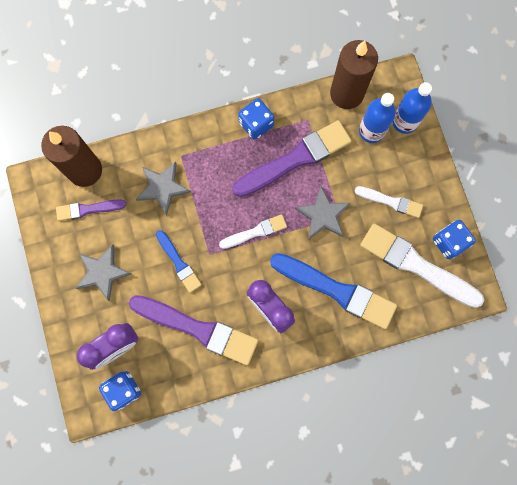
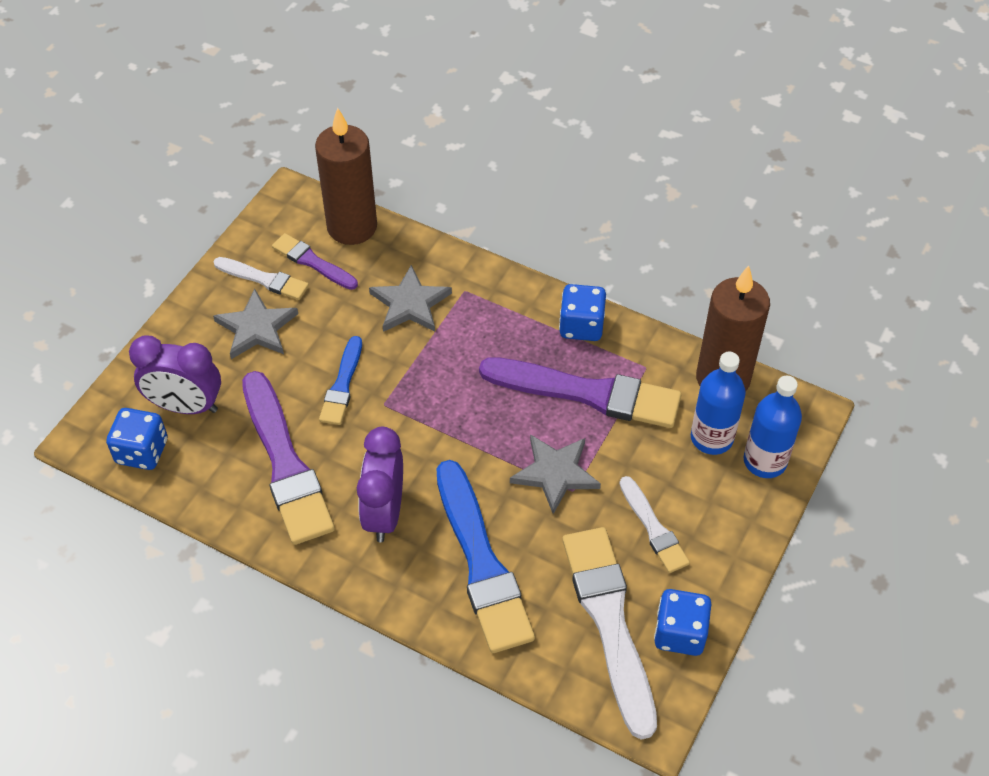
camera: 45 degrees right, 25 degrees down
(255, 232) = (458, 425): white brush -> white brush (264, 279)

